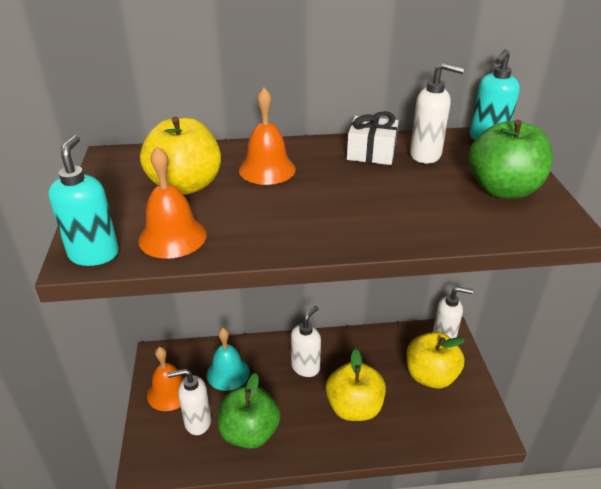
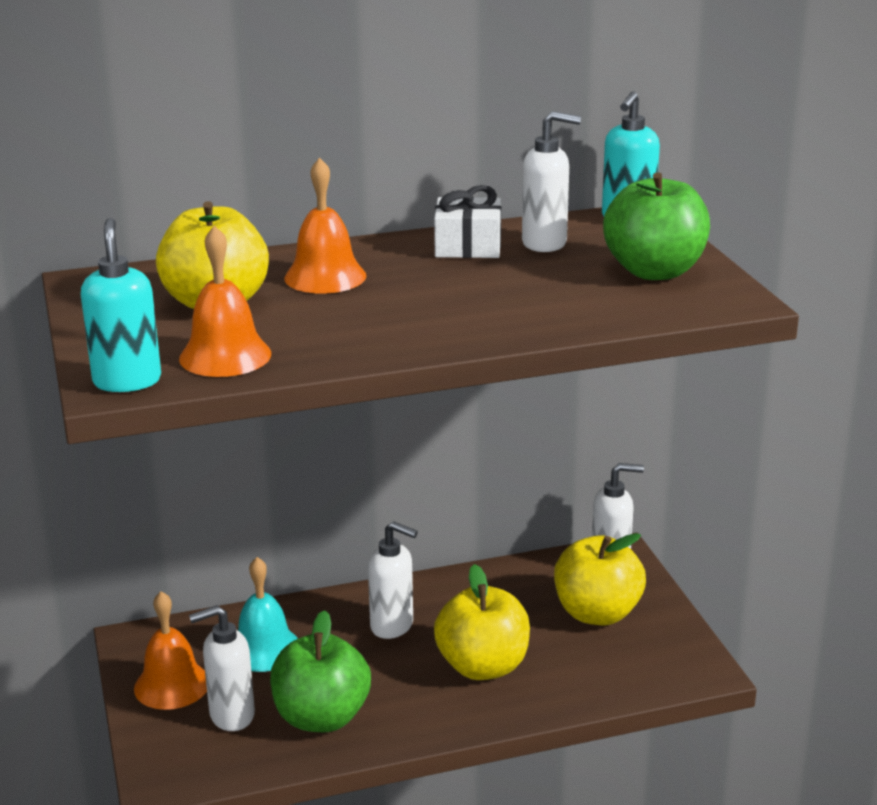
camera: 10 degrees left, 10 degrees down
(306, 367) = (392, 626): white soap dispenser -> white soap dispenser turned 90 degrees clockwise

